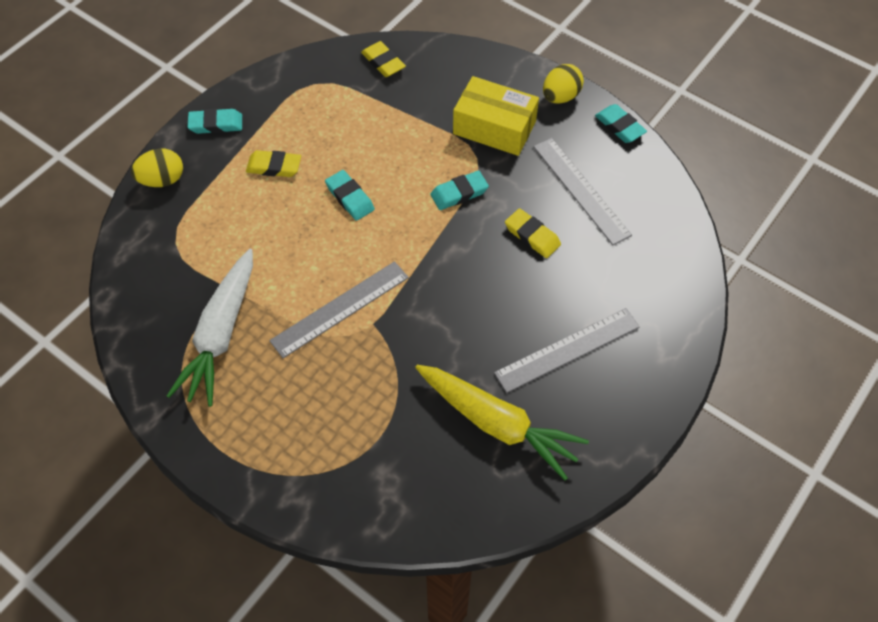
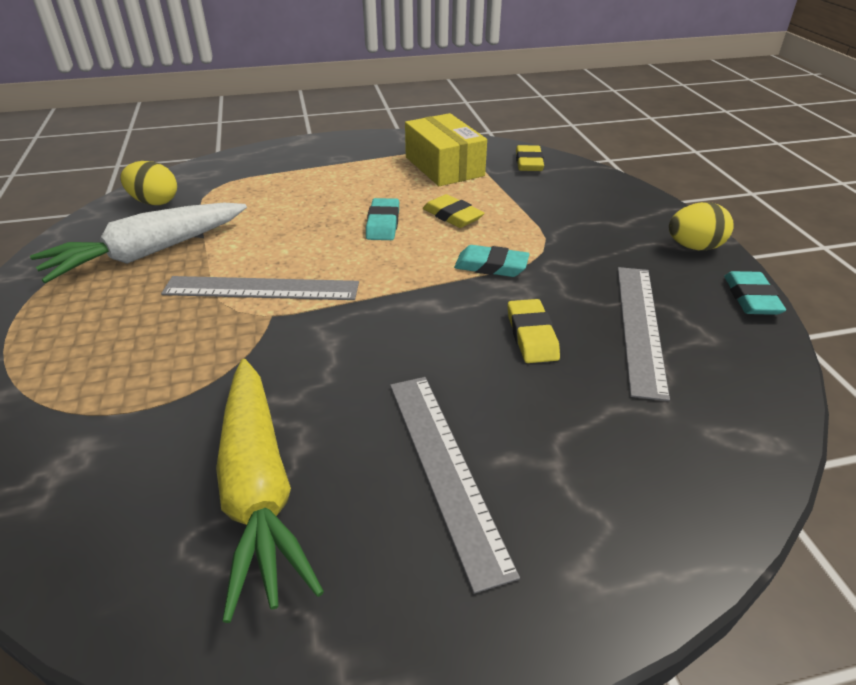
camera: 40 degrees right, 20 degrees down
(162, 180) = (262, 156): yellow egg -> yellow egg (154, 202)
(216, 124) = (344, 145): turquoise eraser -> none
(274, 166) = (350, 181): yellow eraser -> yellow eraser (452, 216)
(494, 127) = (588, 238): yellow box -> yellow box (444, 166)
(567, 350) = (445, 469): grey ruler -> grey ruler turned 60 degrees clockwise

